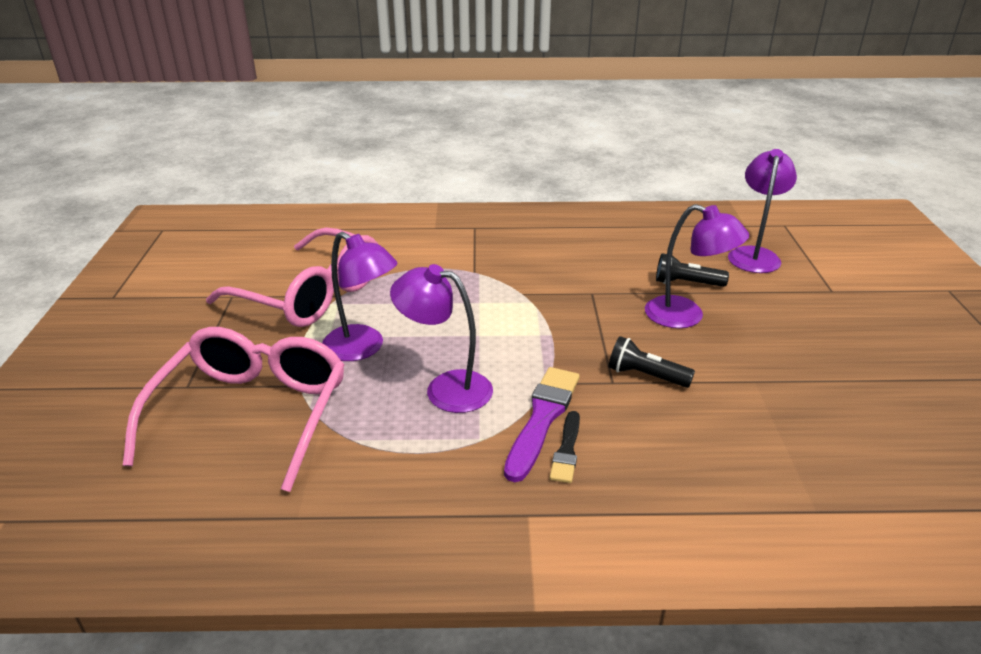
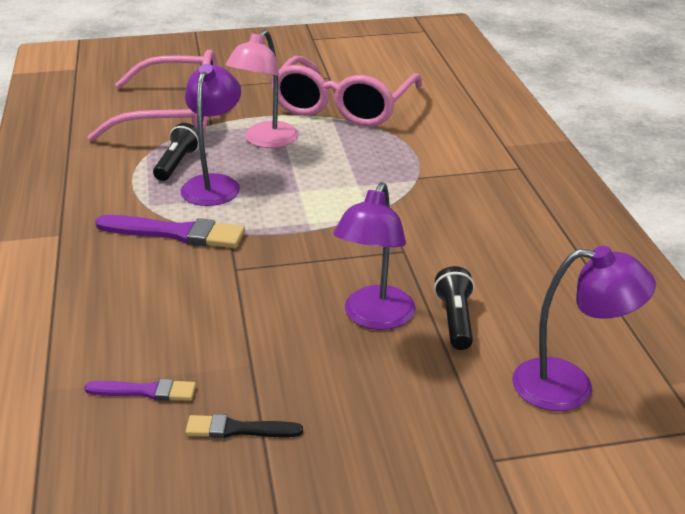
camera: 80 degrees right, 0 degrees up
(362, 348) = (265, 141): purple lamp -> pink lamp
(566, 450) = (134, 248): black brush -> black brush (238, 429)
(645, 375) = (249, 289): black flashlight -> black flashlight (177, 163)
(803, 442) = (145, 391): none -> purple brush

